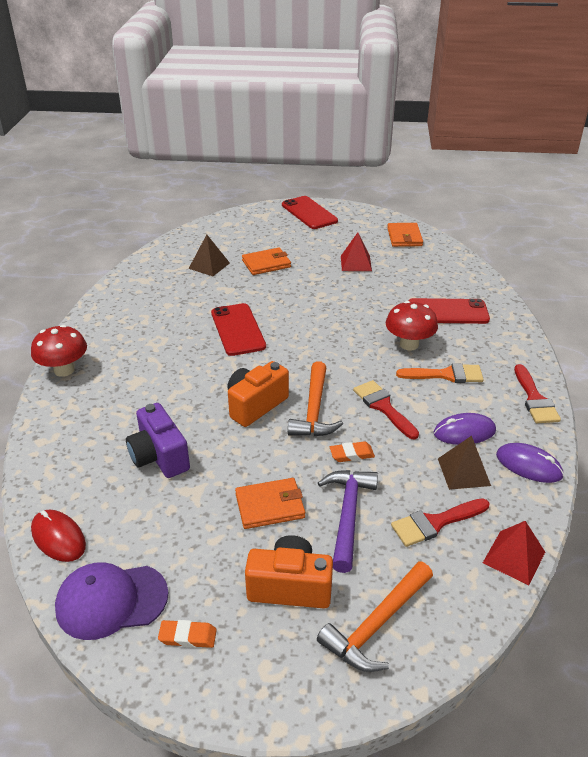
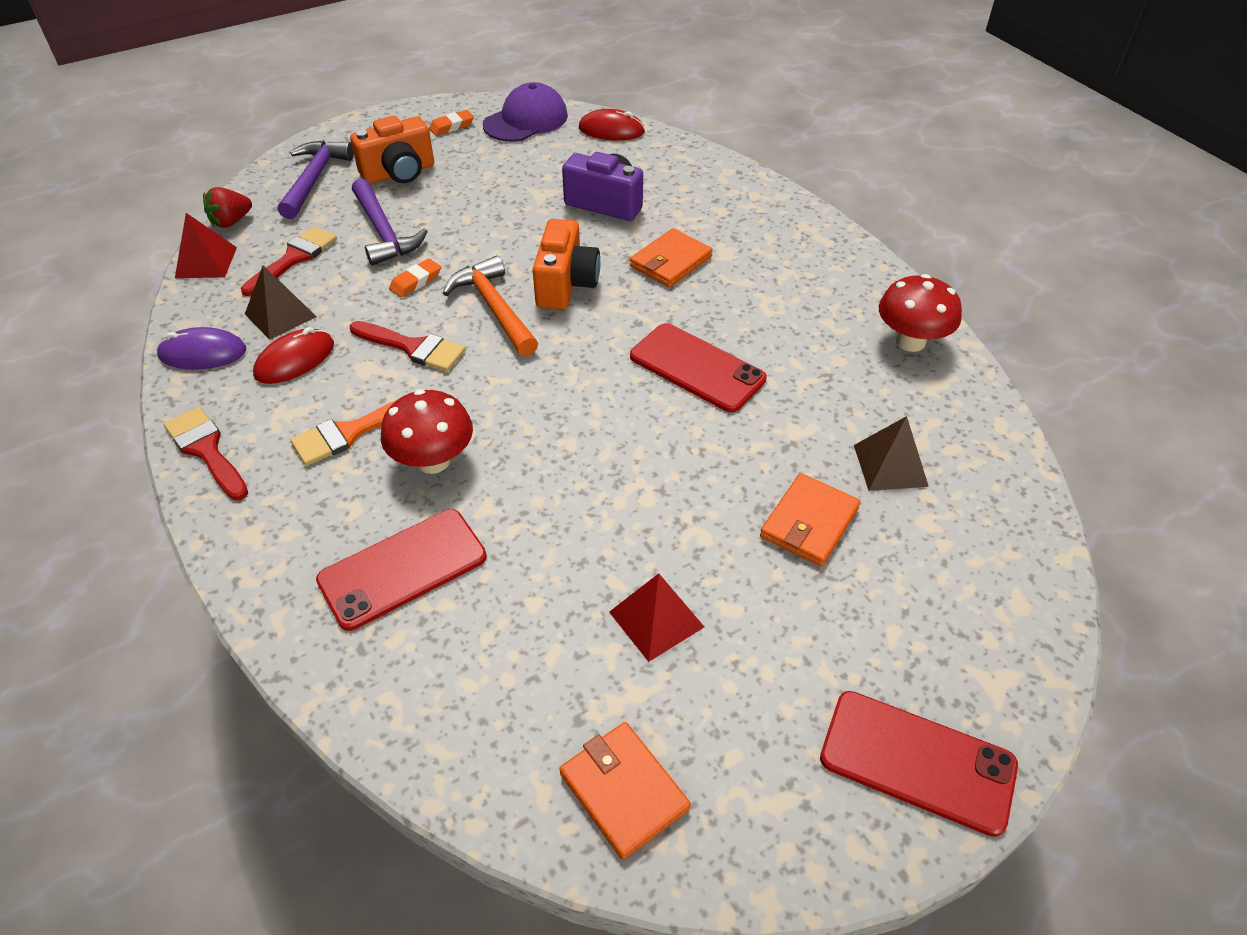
camera: 145 degrees right, 10 degrees up
(64, 370) = (815, 229): red mushroom -> red mushroom (910, 341)
(270, 506) = (462, 211): orange wallet -> orange wallet (670, 261)
(376, 625) = (314, 179): orange hammer -> purple hammer
(464, 432) = (295, 360): purple mouse -> red mouse
(480, 602) = (231, 221): none -> red strawberry

